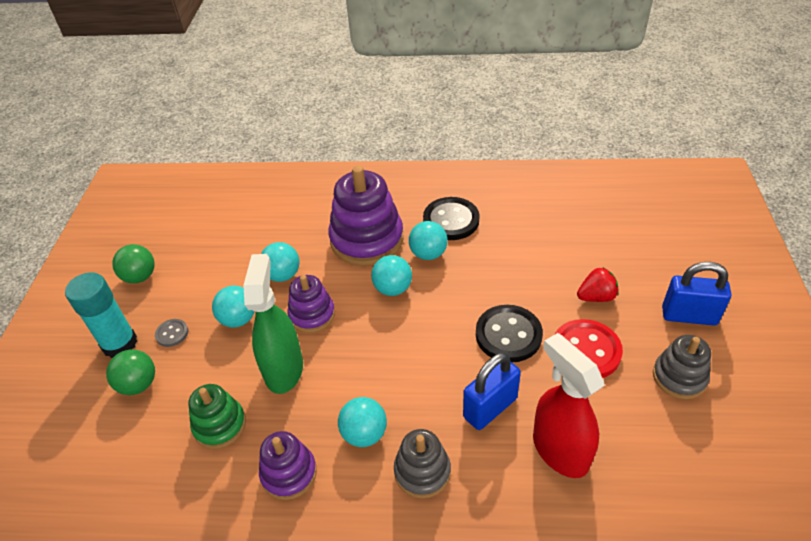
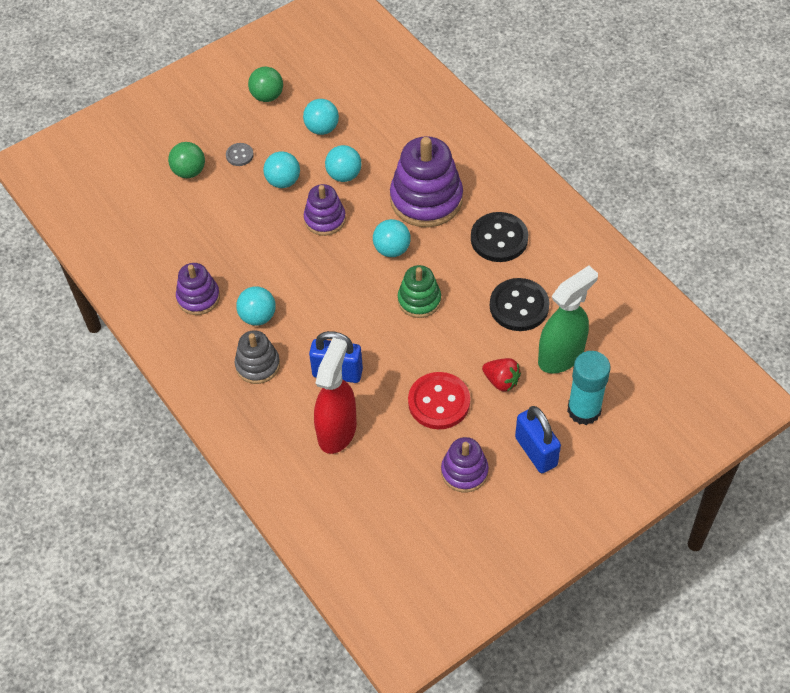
camera: 50 degrees right, 10 degrees up
(120, 344) = (207, 135): turquoise glue stick -> turquoise glue stick (584, 410)
(220, 425) = (199, 237): green stacking toy -> green stacking toy (419, 300)
(284, 369) = (267, 238): green spray bottle -> green spray bottle (561, 356)
(428, 254) = (447, 248): turquoise ball -> turquoise ball (322, 128)
(508, 335) = (411, 347): black button -> black button (519, 306)
(679, 377) = (464, 471): grey stacking toy -> purple stacking toy

